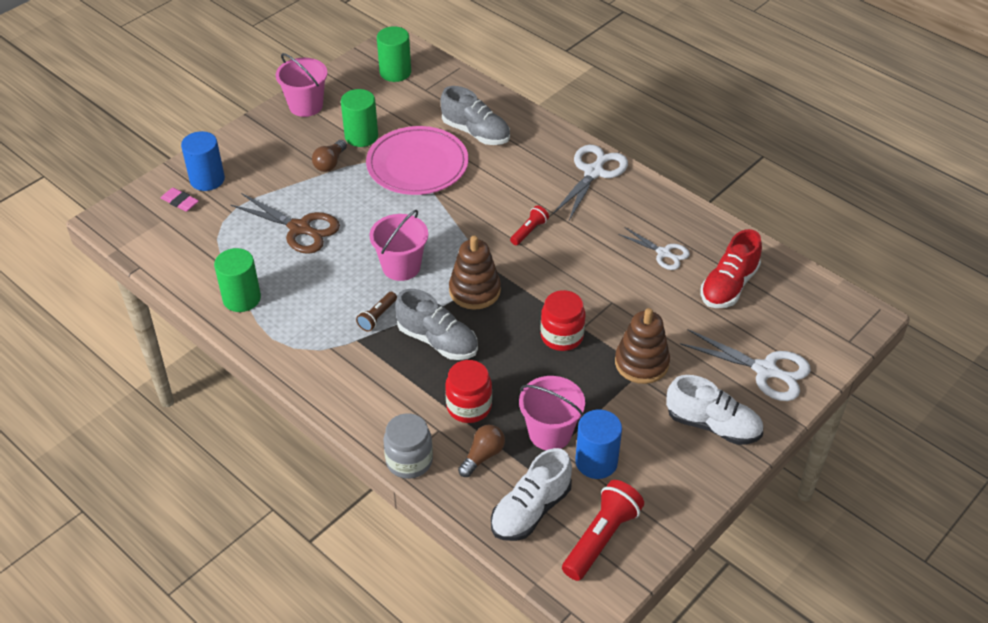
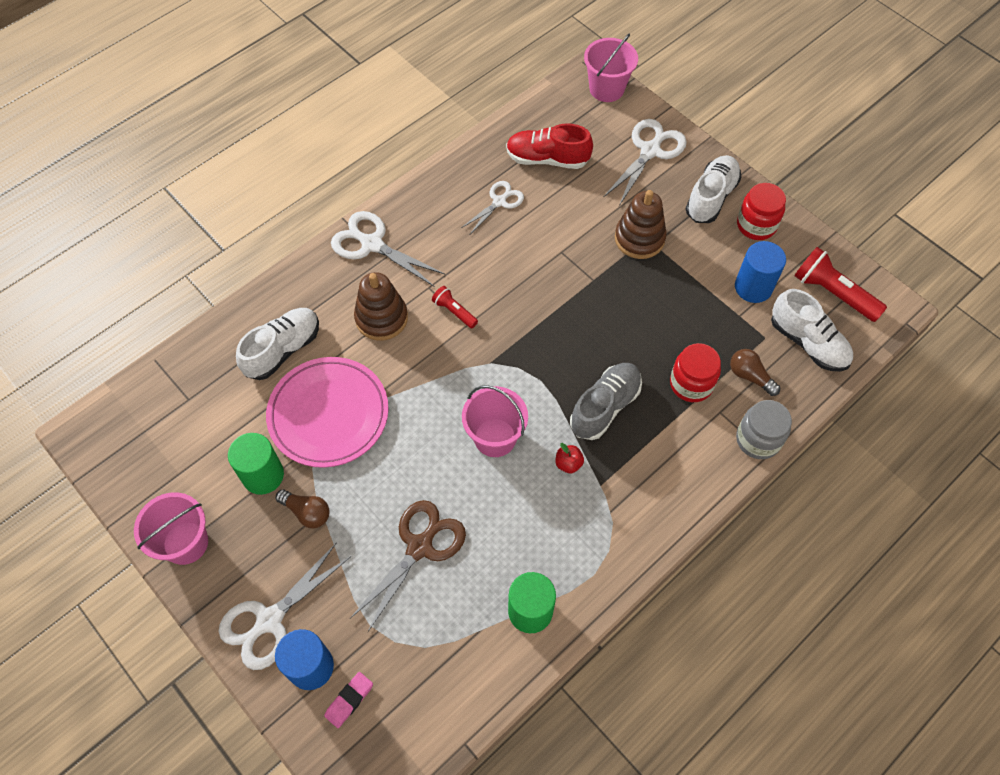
camera: 85 degrees left, 15 degrees up
(244, 155) = (269, 620): none -> white scissors
(377, 317) = (568, 463): brown flashlight -> red apple
(395, 72) = (144, 432): green cylinder -> none
(474, 291) = (537, 368): brown stacking toy -> brown stacking toy (381, 318)
(476, 132) = (283, 350): grey shoe -> white shoe
(550, 433) = (722, 319): pink bucket -> pink bucket (606, 89)
(562, 336) = (603, 298): red jar -> red jar (756, 225)
(729, 286) = (547, 159): red shoe -> red shoe turned 150 degrees clockwise

